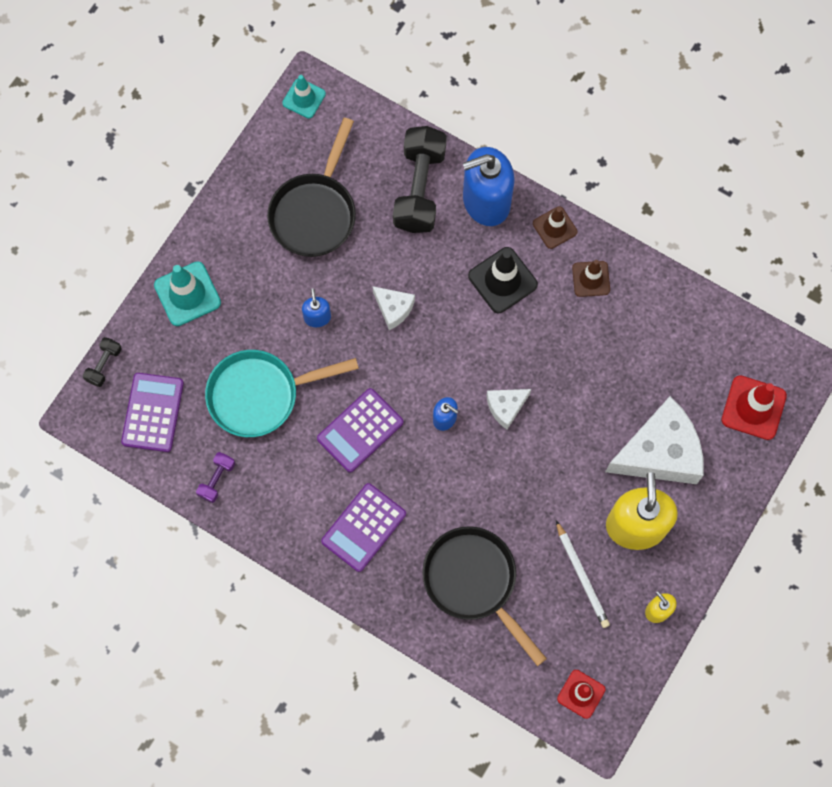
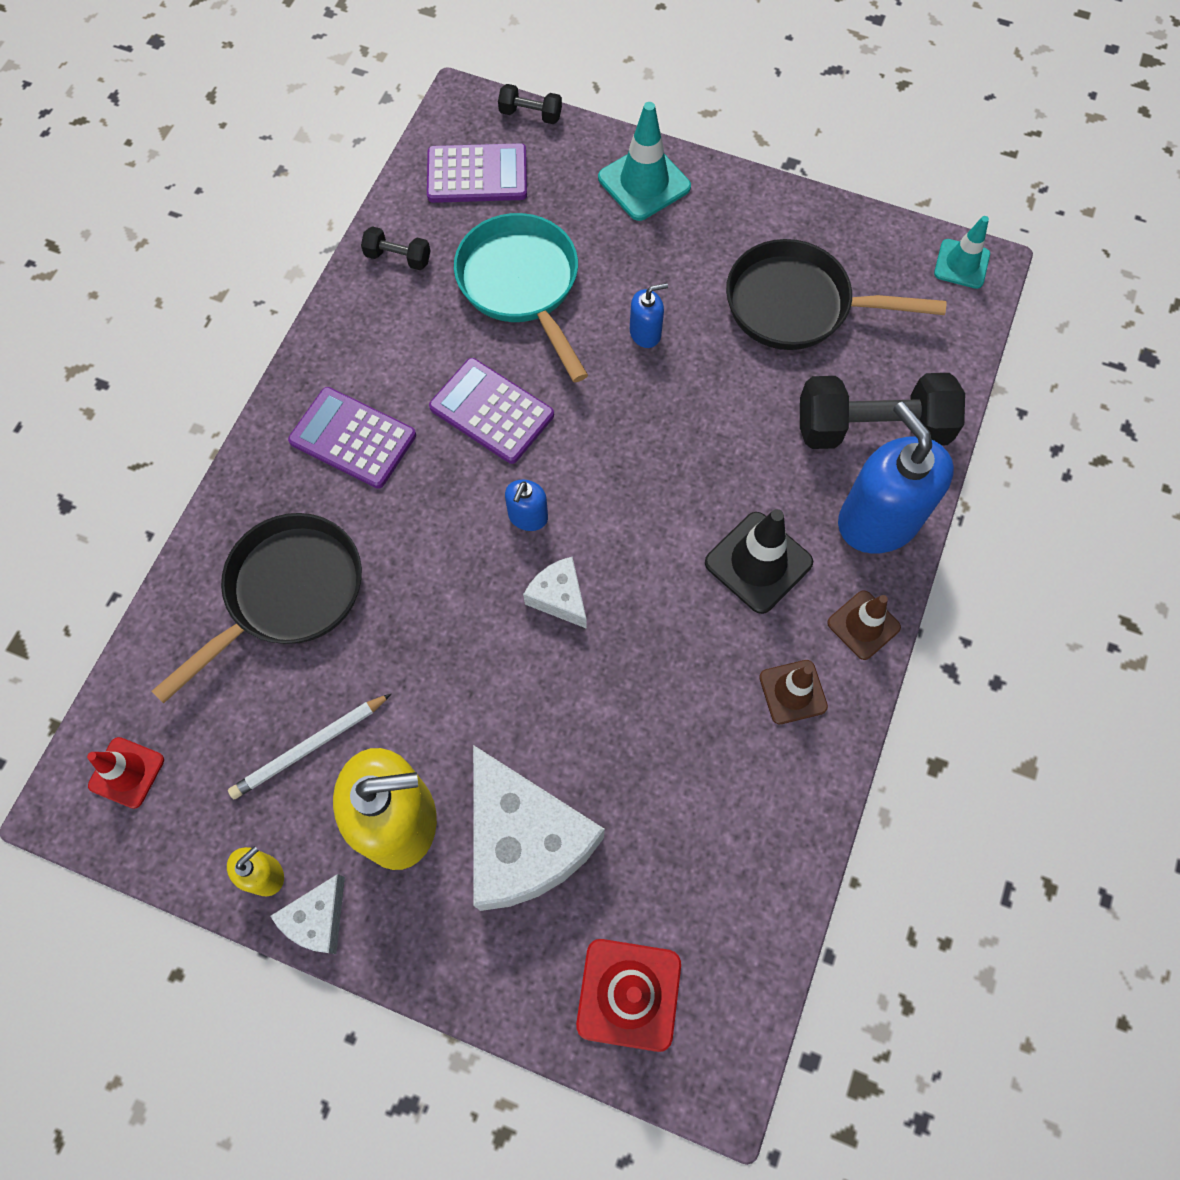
camera: 80 degrees right, 5 degrees down
(217, 479) = (398, 258): purple dumbbell -> black dumbbell
(393, 309) = (679, 424): white cheese -> white cheese (318, 919)

